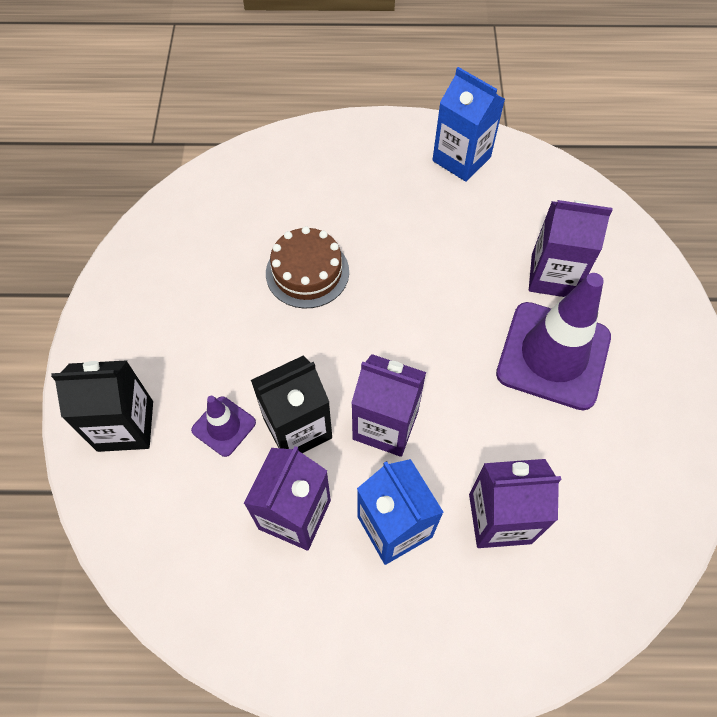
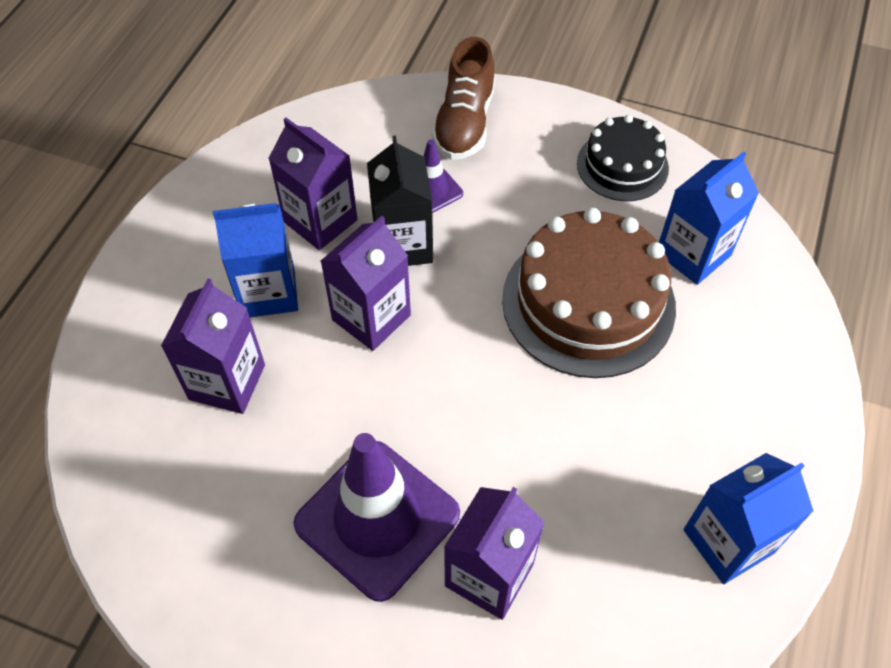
camera: 110 degrees right, 5 degrees down
(125, 426) = (464, 123): black carton -> brown shoe
(150, 281) = (622, 166): none -> black cake
(234, 215) = (693, 254): none -> blue carton
(307, 272) = (588, 302): brown cake -> brown cake, size x1.71

